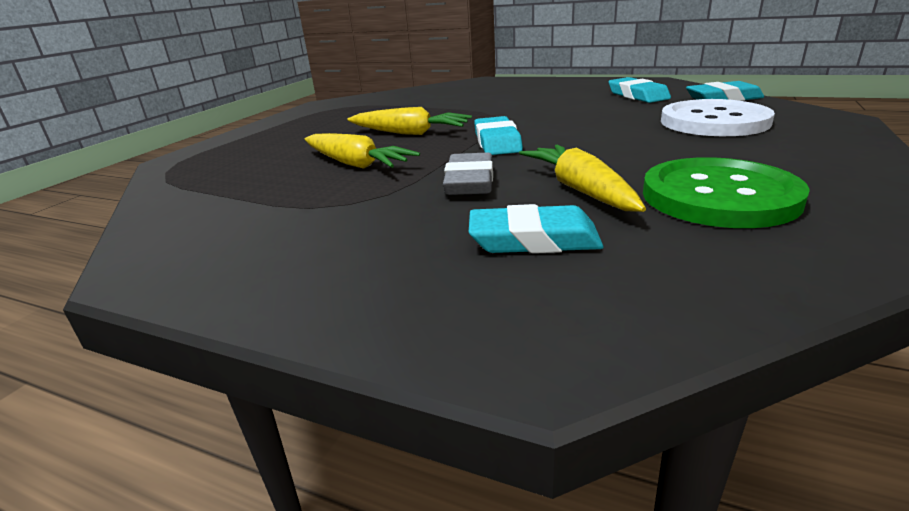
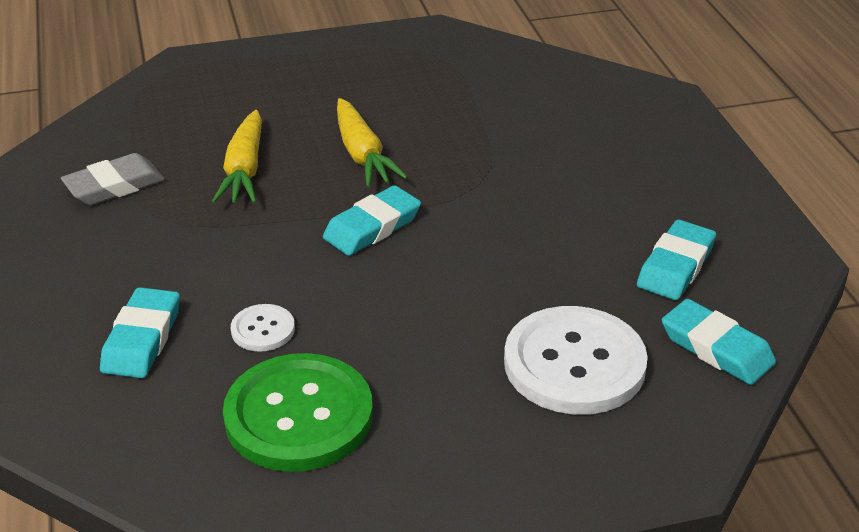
camera: 50 degrees right, 10 degrees up
(470, 181) = (243, 258): grey eraser -> grey eraser (114, 186)
(533, 239) = (142, 339): turquoise eraser -> turquoise eraser turned 45 degrees clockwise
(580, 190) = (263, 330): yellow carrot -> white button

